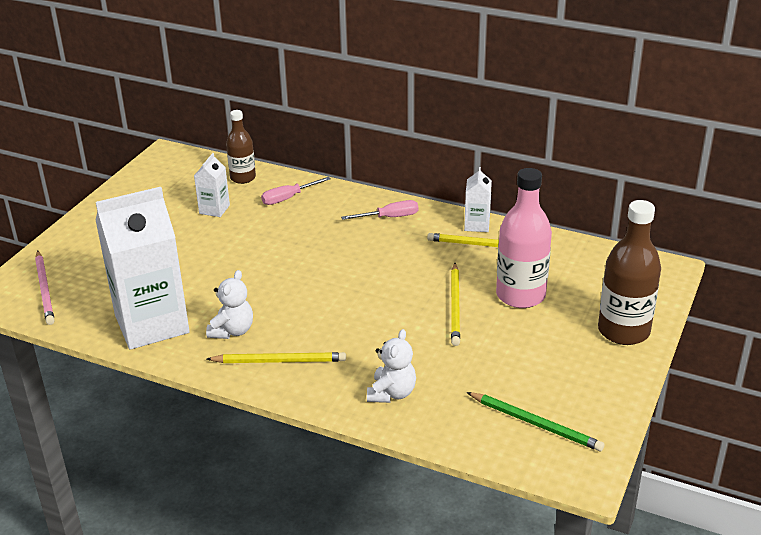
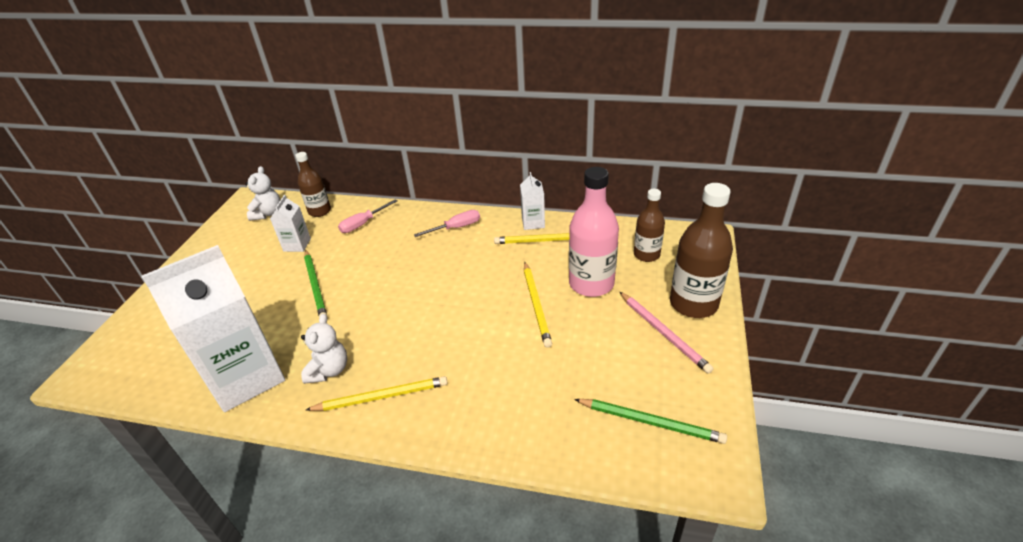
camera: 10 degrees left, 5 degrees up
(45, 289) = (133, 357): pink pencil -> pink pencil (663, 333)
(229, 253) = (315, 286): none -> green pencil
(392, 393) = (501, 413): white teddy bear -> white teddy bear (268, 213)
(592, 276) = (646, 255): none -> brown bottle

